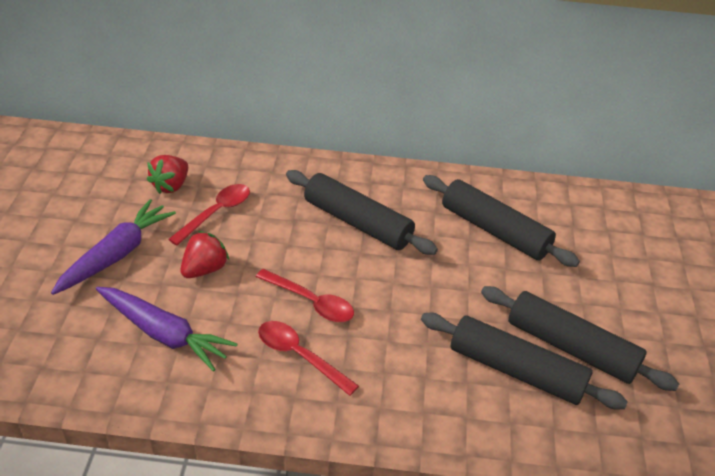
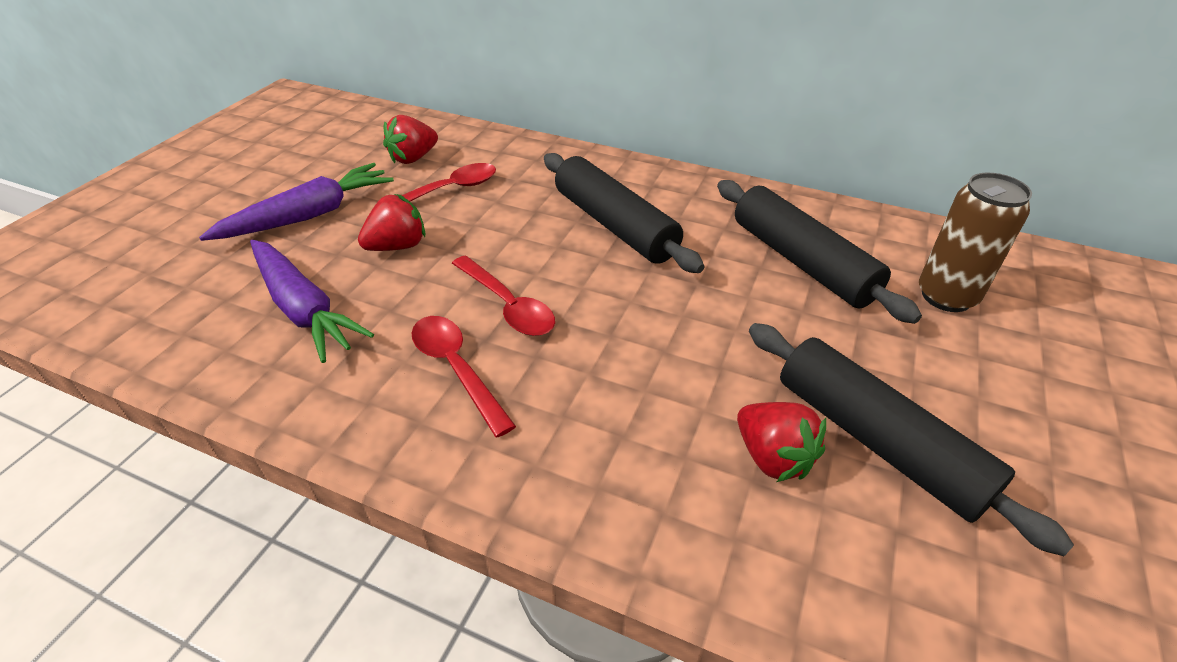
camera: 20 degrees right, 0 degrees up
(516, 371) = (772, 457): black rolling pin -> red strawberry
(589, 241) = (946, 296): none -> brown can

